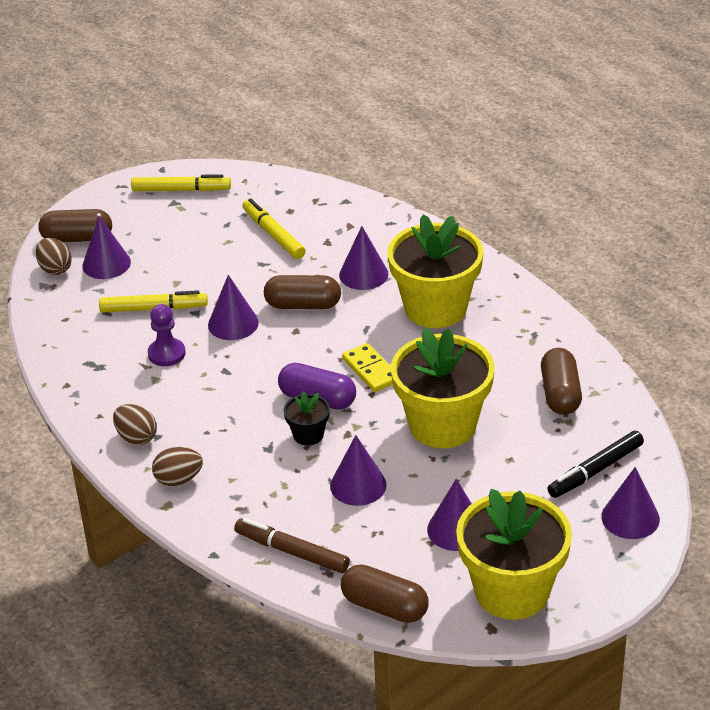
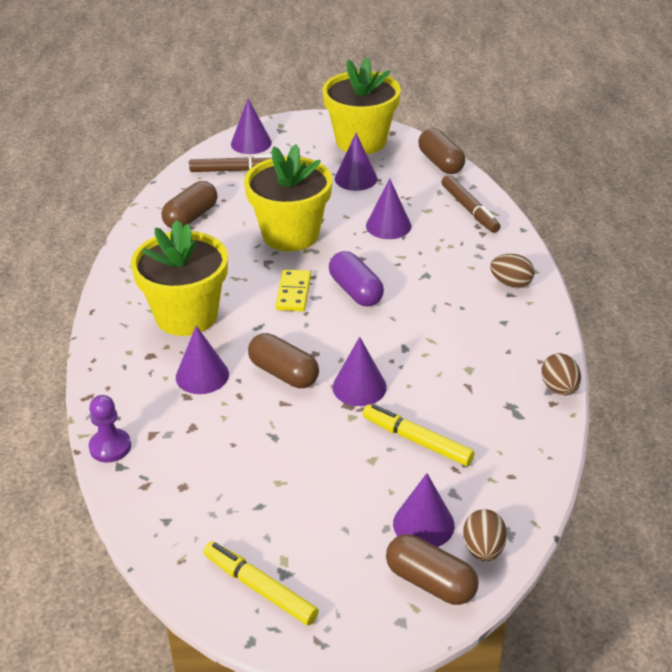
camera: 145 degrees left, 0 degrees up
(136, 437) = (521, 328): brown egg -> brown egg (559, 388)
(166, 354) = (441, 388): purple pawn -> purple pawn (110, 447)
(273, 234) = (229, 464): yellow marker -> none
(308, 435) = (388, 270): black flower pot -> none
(595, 470) = (235, 170): black marker -> brown marker

